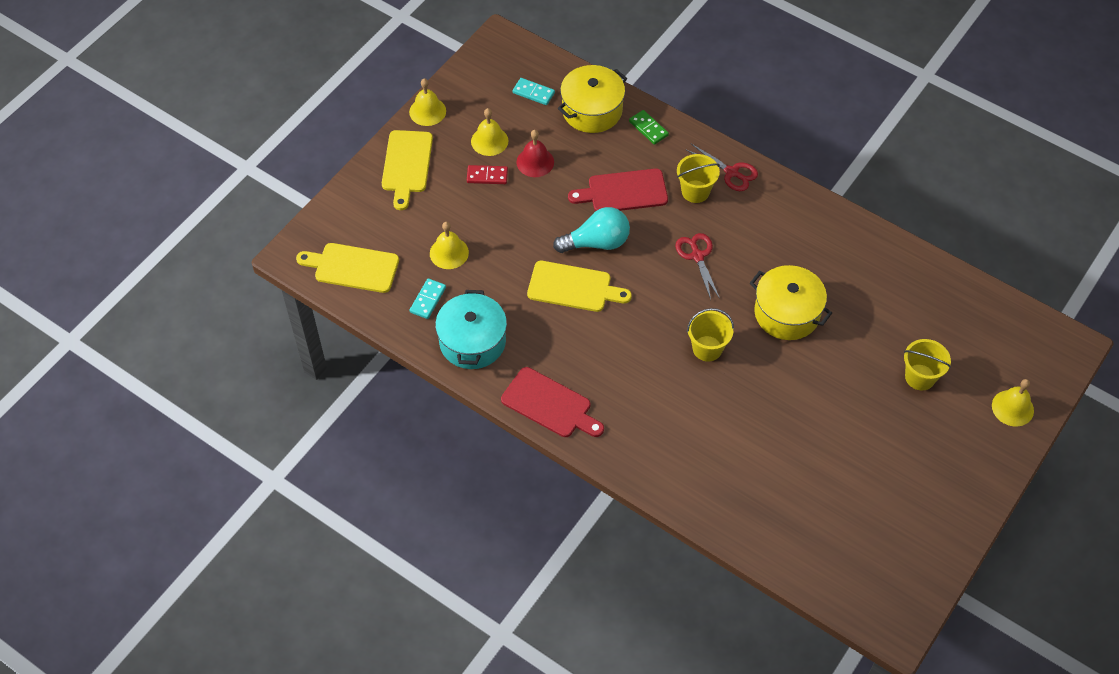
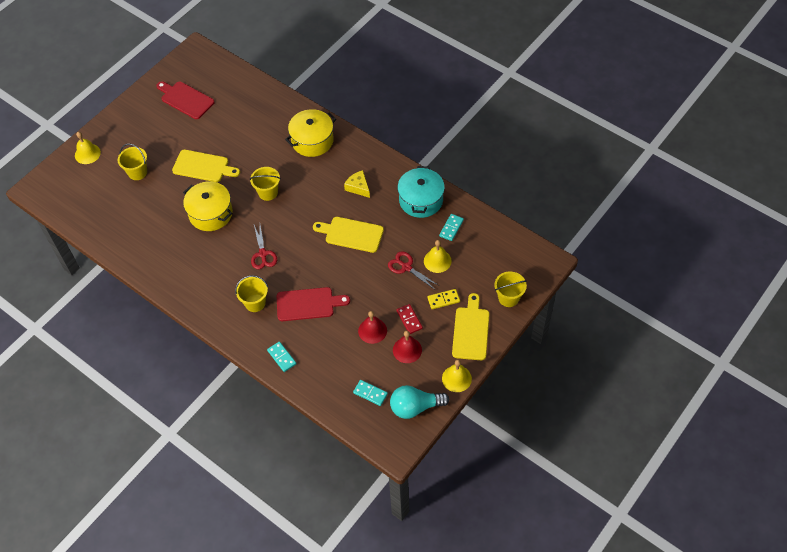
camera: 175 degrees left, 0 degrees up
(352, 267) = (505, 252): yellow cutting board -> yellow cutting board (203, 166)
(354, 206) = (508, 298): none -> yellow bucket
(441, 201) = (443, 300): none -> yellow domino
(487, 176) = (409, 319): red domino -> red domino turned 60 degrees clockwise
(489, 141) = (407, 350): yellow bell -> red bell
(550, 404) = (372, 161): red cutting board -> red cutting board (185, 99)
(569, 360) = (358, 187): none -> yellow cheese
(592, 110) = (324, 375): yellow pot -> yellow pot (312, 141)
(596, 242) = (332, 265): turquoise light bulb -> turquoise light bulb (415, 407)
(648, 128) = (282, 357): green domino -> turquoise domino
(731, 172) = (225, 317): red scissors -> red scissors (406, 267)

